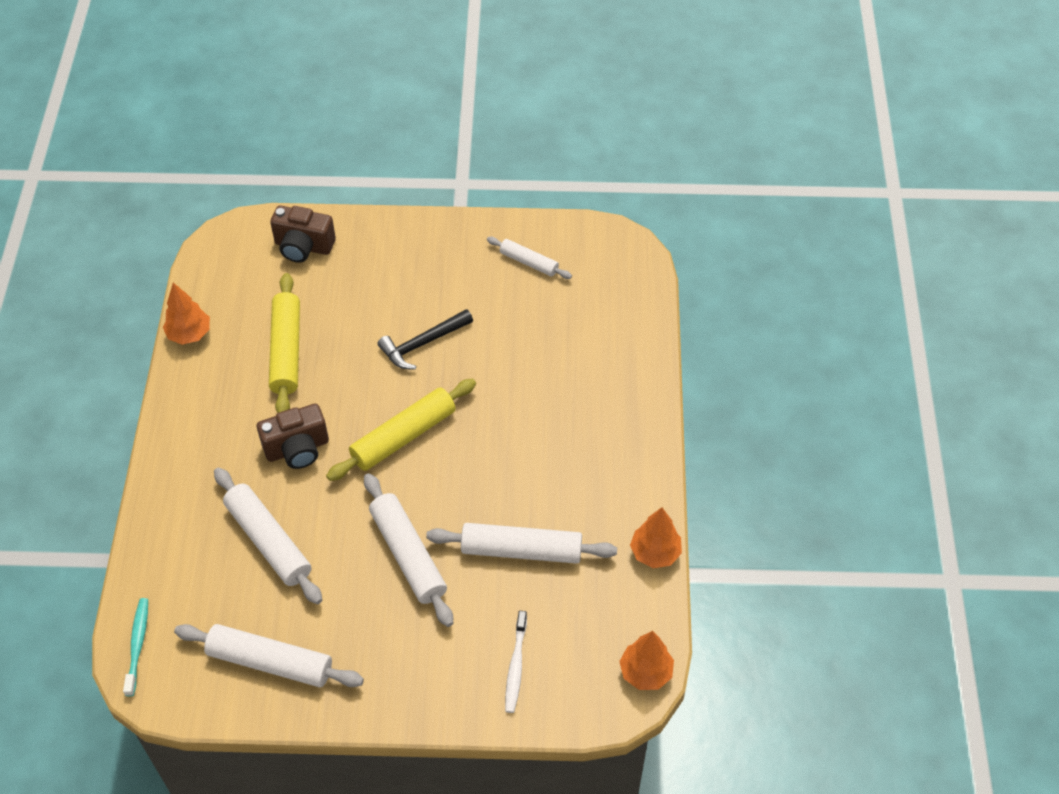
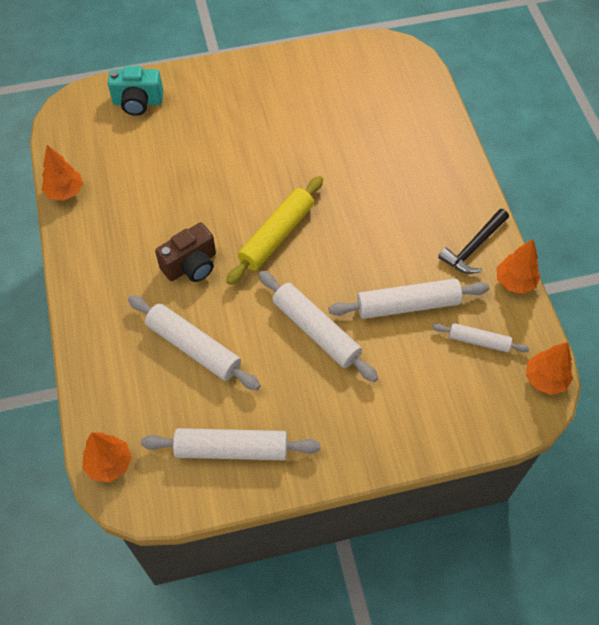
camera: 15 degrees left, 5 degrees up
(137, 645) = (109, 464): turquoise toothbrush -> orange tree
(286, 351) = (153, 188): yellow rolling pin -> none
(303, 246) = (138, 102): brown camera -> turquoise camera
(422, 343) = (265, 158): black hammer -> black hammer (473, 247)
(516, 666) = (439, 401): white toothbrush -> none
(529, 262) = (327, 78): white rolling pin -> white rolling pin (478, 341)

